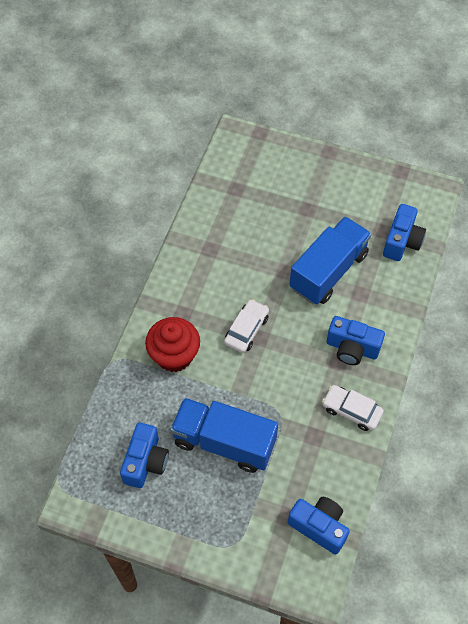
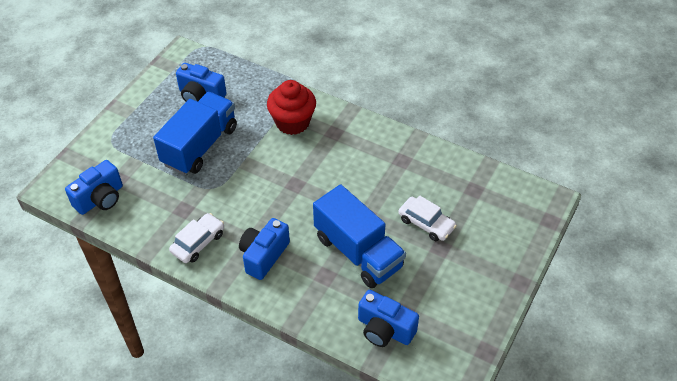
camera: 100 degrees right, 10 degrees down
(246, 330) = (306, 176): white car -> white car (426, 223)

